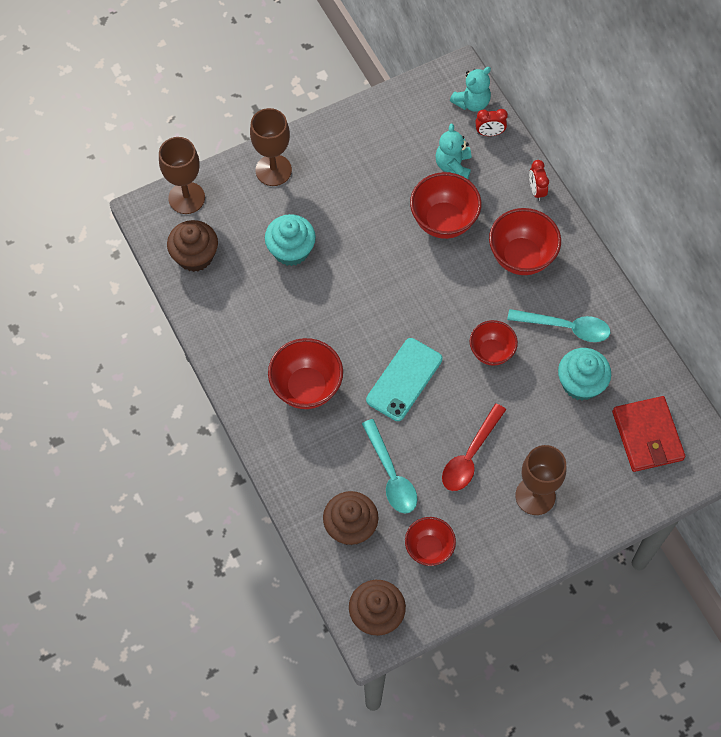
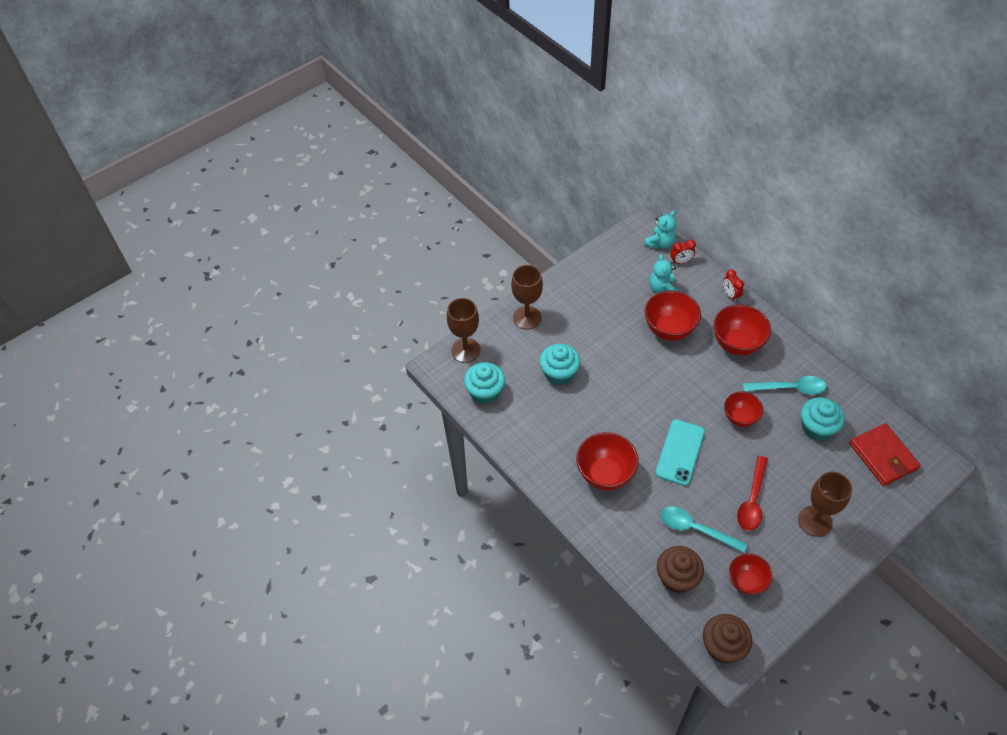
camera: 10 degrees left, 10 degrees down
(195, 256) = (485, 392): brown cupcake -> turquoise cupcake
(391, 475) = (695, 529): turquoise spoon -> turquoise spoon turned 150 degrees clockwise

